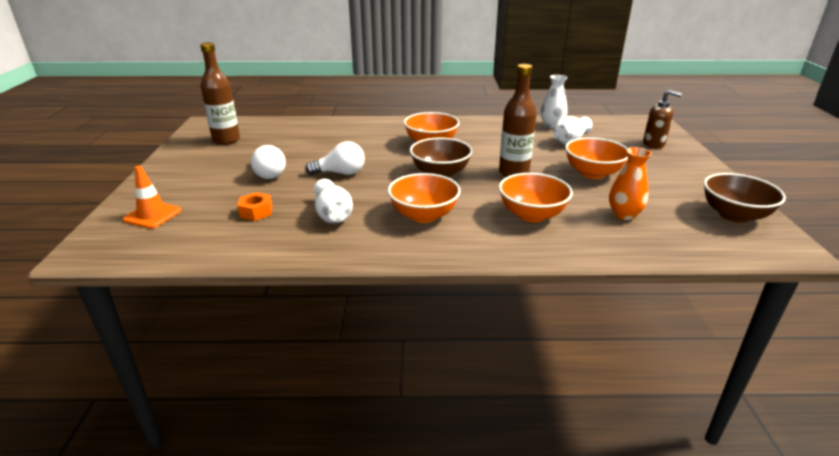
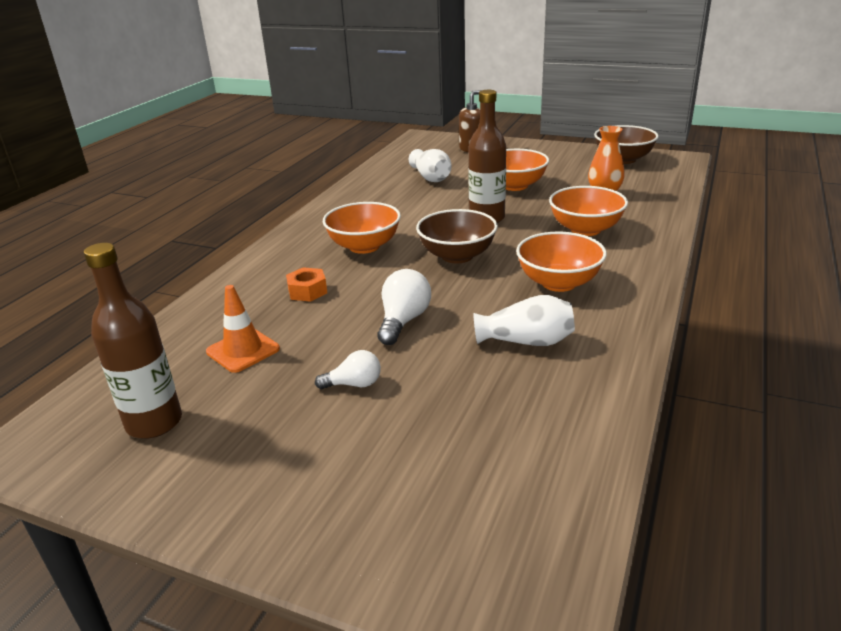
camera: 65 degrees left, 0 degrees up
(152, 215) = (431, 525): orange traffic cone -> orange traffic cone (243, 350)
(256, 212) = (483, 404): orange nut -> orange nut (307, 291)
(268, 174) = (354, 384): white light bulb -> white light bulb, size x0.65
(551, 125) = (383, 176): white vase -> none

